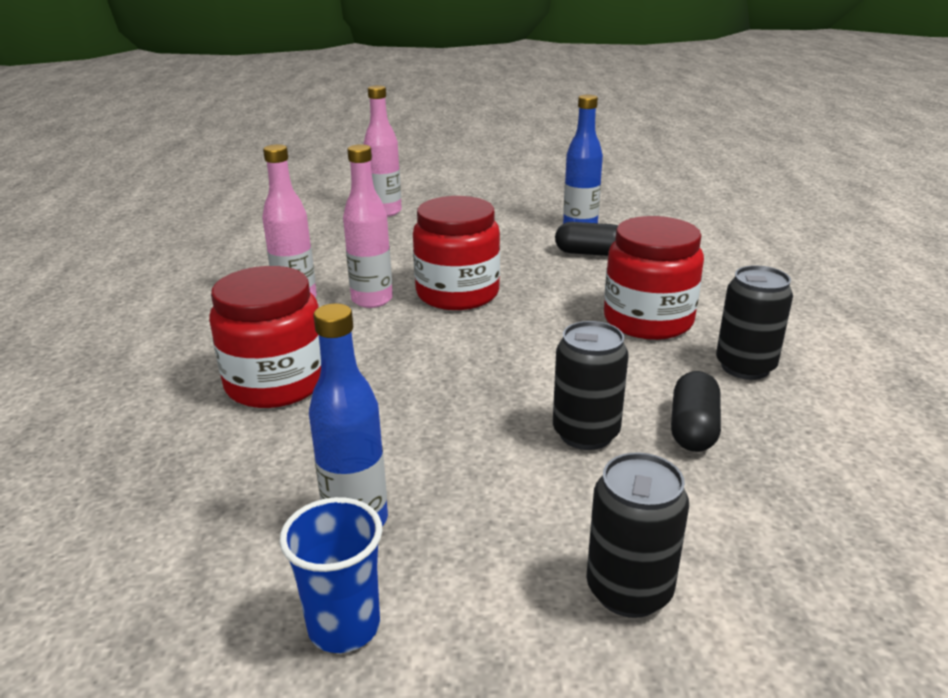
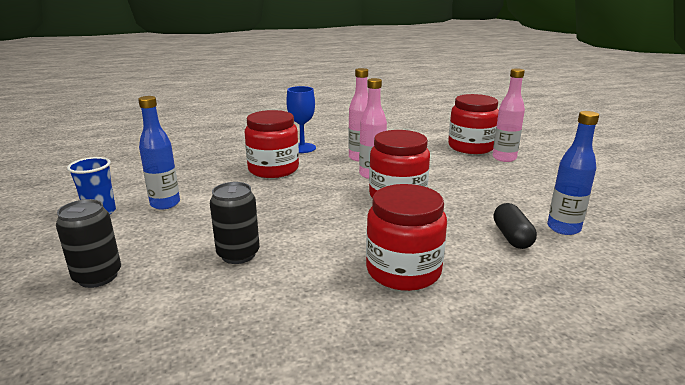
camera: 75 degrees right, 5 degrees down
(196, 345) = (302, 148): none -> blue goblet
(330, 221) = (471, 147): none -> red jar
(693, 428) = (248, 295): black capsule -> none
(745, 367) = (346, 321): black can -> none

